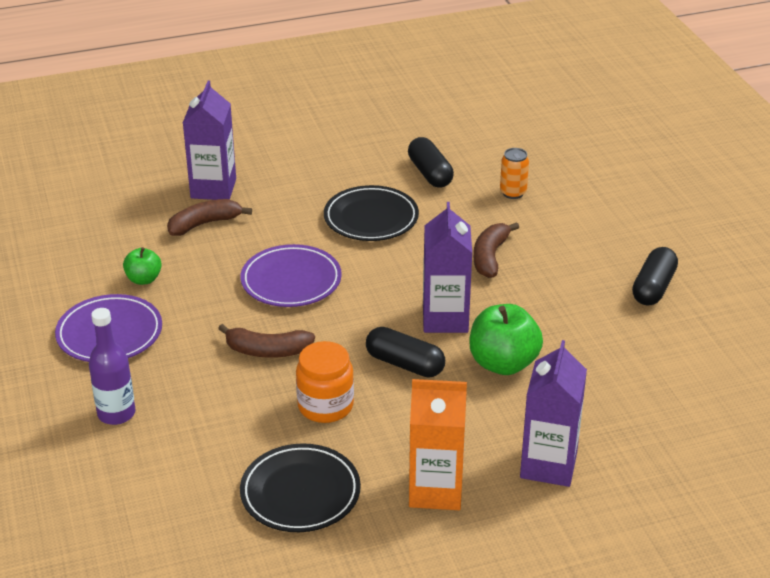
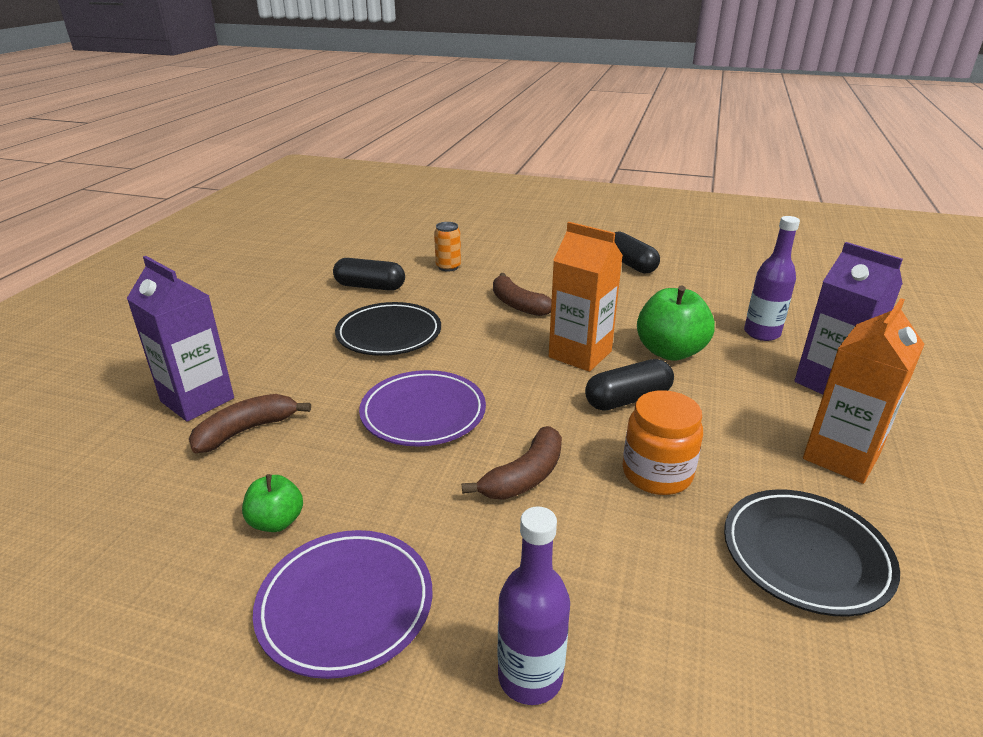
camera: 55 degrees left, 5 degrees down
(204, 224) = (246, 430): brown banana -> brown banana turned 45 degrees clockwise
(445, 319) = (580, 354): purple carton -> orange carton
(600, 407) = (761, 333): none -> purple bottle

